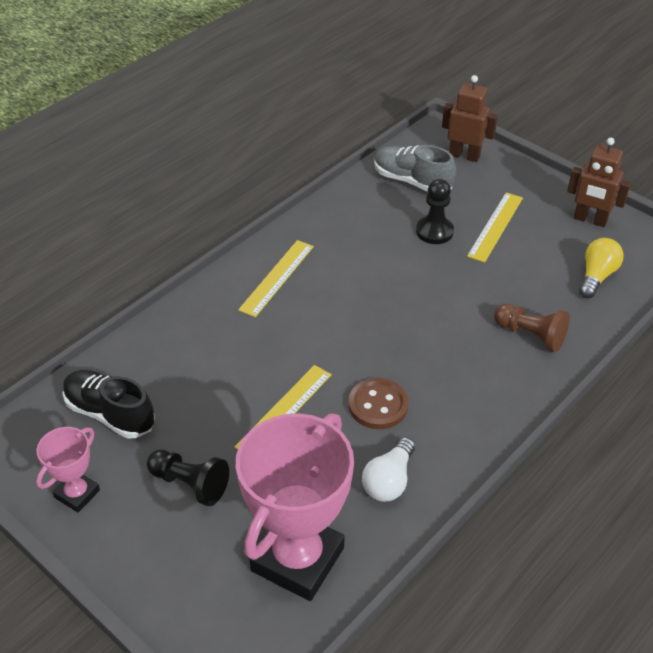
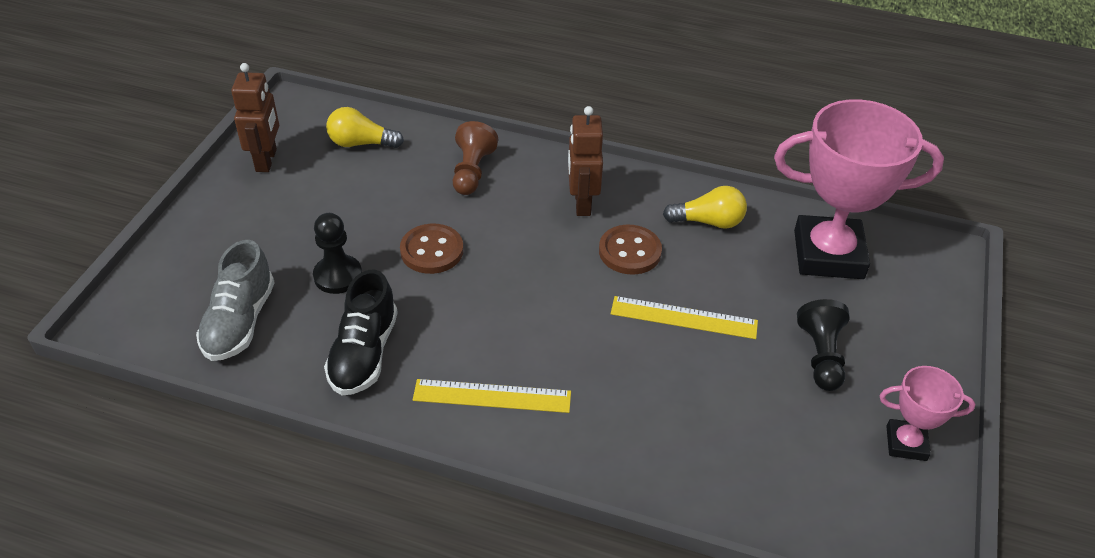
camera: 115 degrees left, 0 degrees up
(110, 414) = (796, 466): black shoe -> black shoe (364, 353)
(389, 481) = (708, 222): white light bulb -> yellow light bulb
(438, 285) = (432, 251): none -> brown button
(464, 156) = (164, 285): brown robot -> brown robot (582, 203)
(495, 226) = (307, 228): yellow ruler -> none

